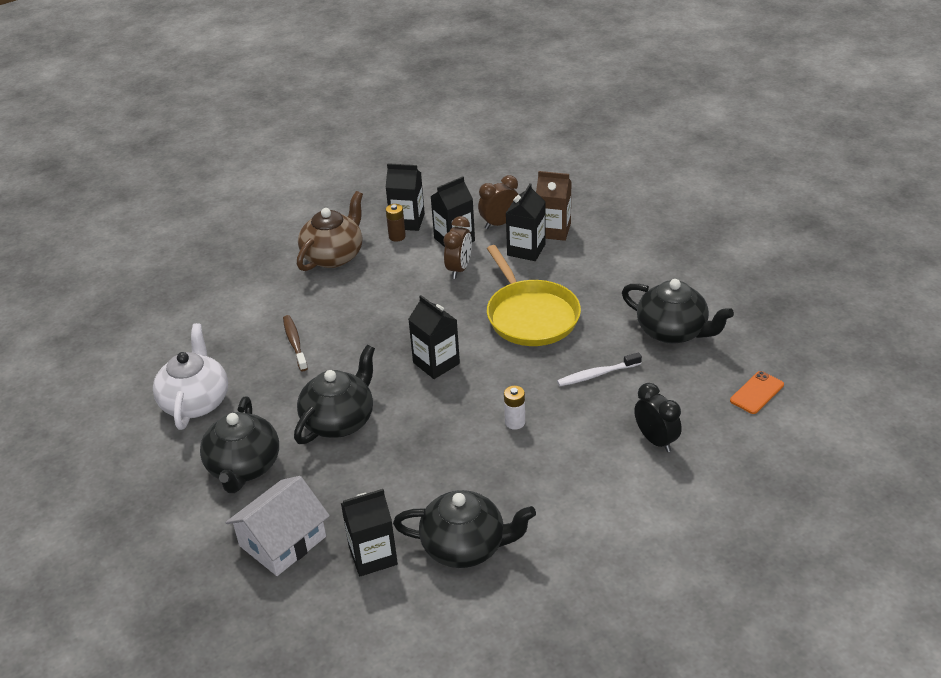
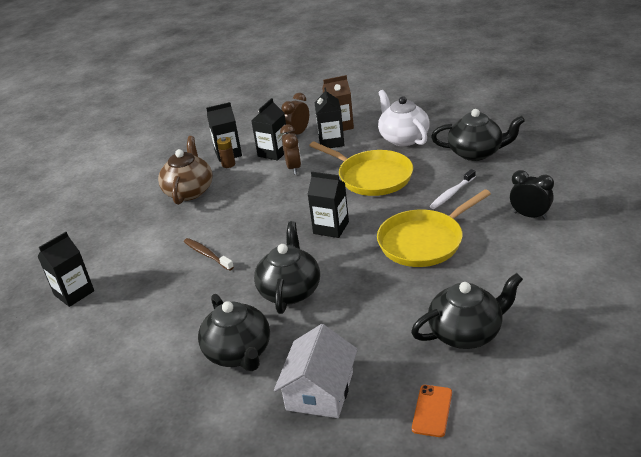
camera: 25 degrees left, 5 degrees down
(195, 401) = (156, 324): white teapot -> white teapot (403, 138)
(373, 556) = (403, 369): black carton -> black carton (74, 293)
(515, 422) = (424, 242): white battery -> yellow pan
(757, 393) = (564, 166): orange phone -> orange phone (432, 411)

